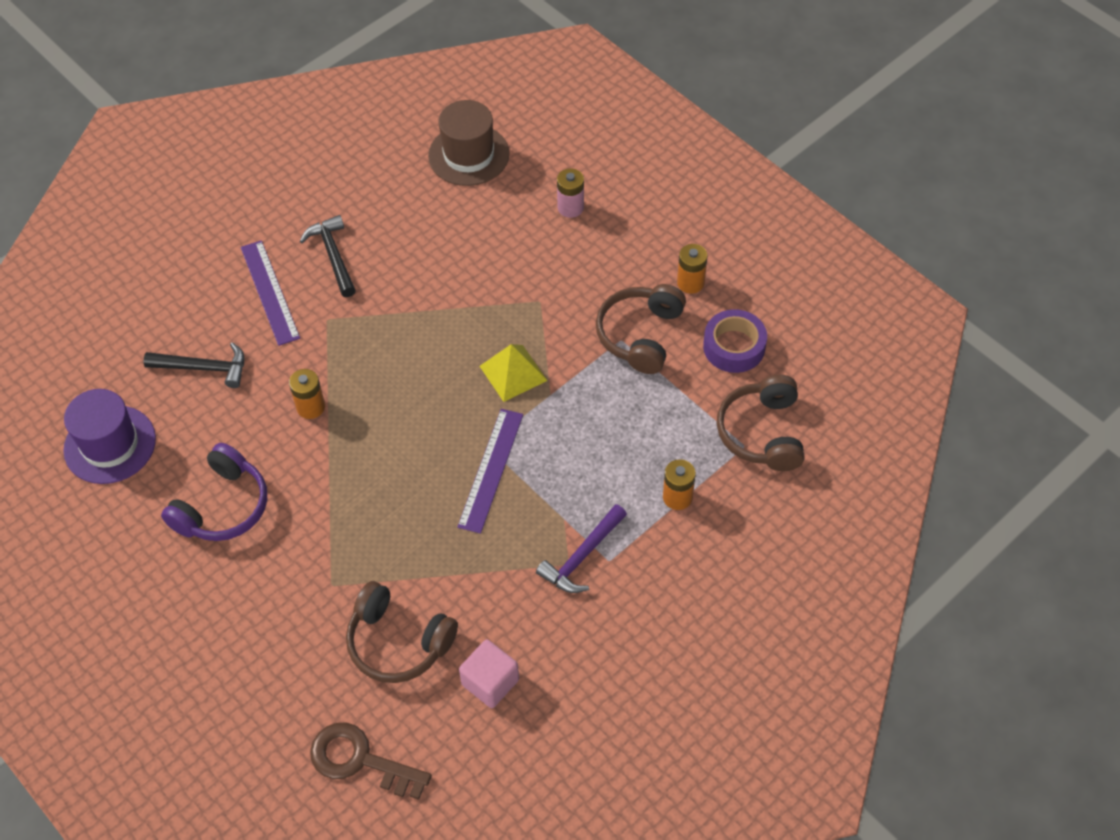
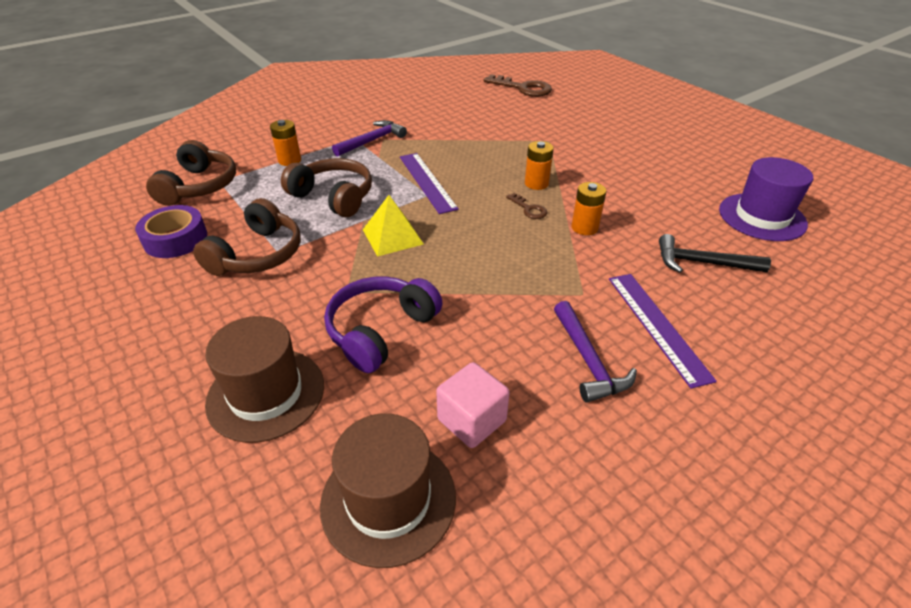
camera: 175 degrees left, 15 degrees down
(223, 506) = (642, 177): purple headphones -> purple headphones (380, 330)
(333, 256) = (588, 360): black hammer -> purple hammer
(369, 432) = (529, 209): none -> brown key
(398, 642) = (502, 119): brown headphones -> brown headphones (334, 197)
(490, 682) = (446, 104): pink cube -> pink cube (471, 420)
(491, 470) = (427, 182): purple ruler -> purple ruler turned 45 degrees counterclockwise
(570, 207) = (266, 394): pink battery -> brown hat
(690, 283) = (175, 294): orange battery -> orange battery (536, 183)

